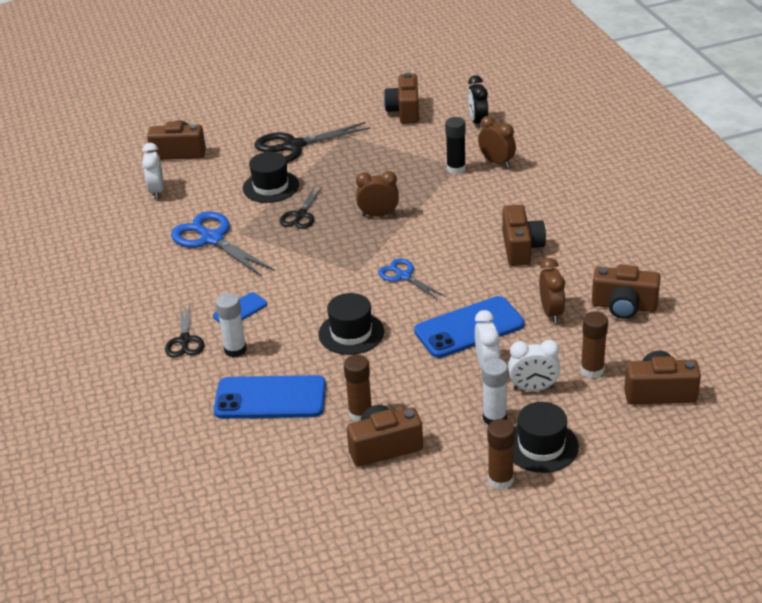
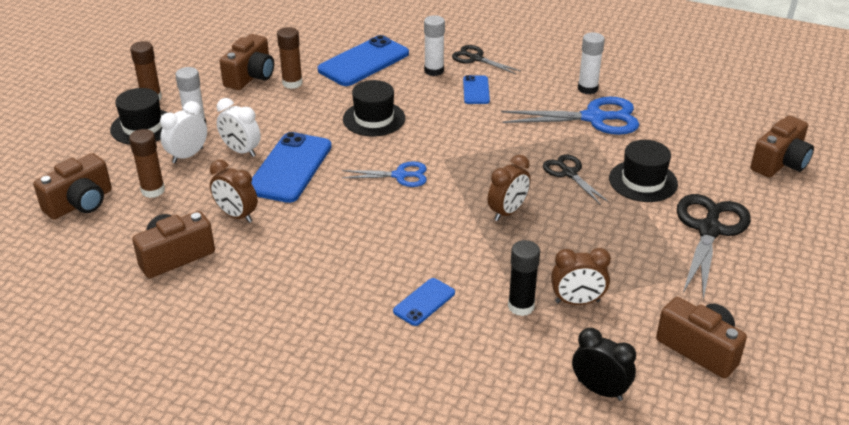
camera: 130 degrees right, 0 degrees up
(157, 191) = (715, 125): white clock -> none
(168, 262) = (587, 88): none -> white glue stick
(496, 162) = (493, 343): brown clock -> brown clock (577, 302)
(503, 197) = (424, 302): none -> blue phone
(521, 248) = (334, 257): brown camera -> none

